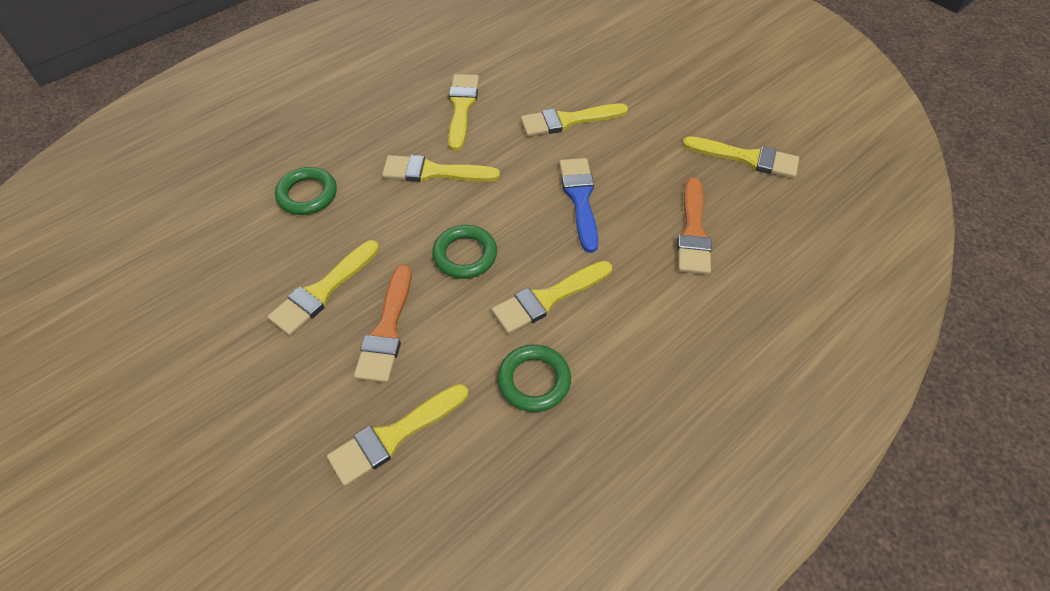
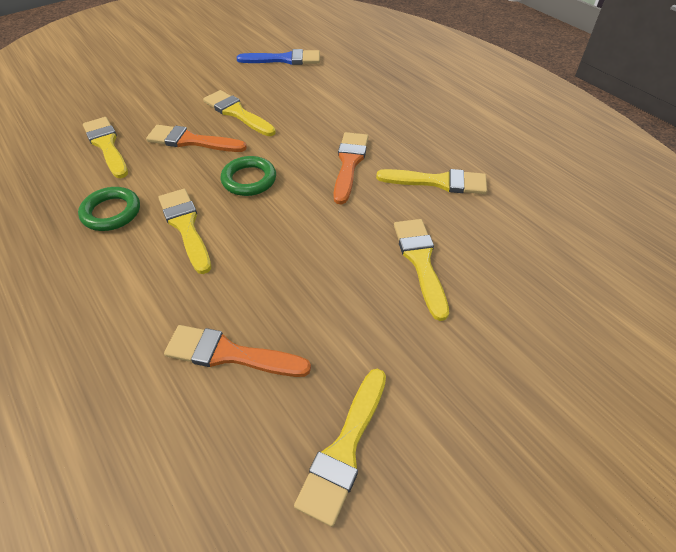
camera: 95 degrees right, 5 degrees down
(307, 194) = (332, 102): green ring -> none
(433, 172) = (349, 163): yellow brush -> orange brush
(580, 198) = (299, 260): blue brush -> blue brush (284, 59)

